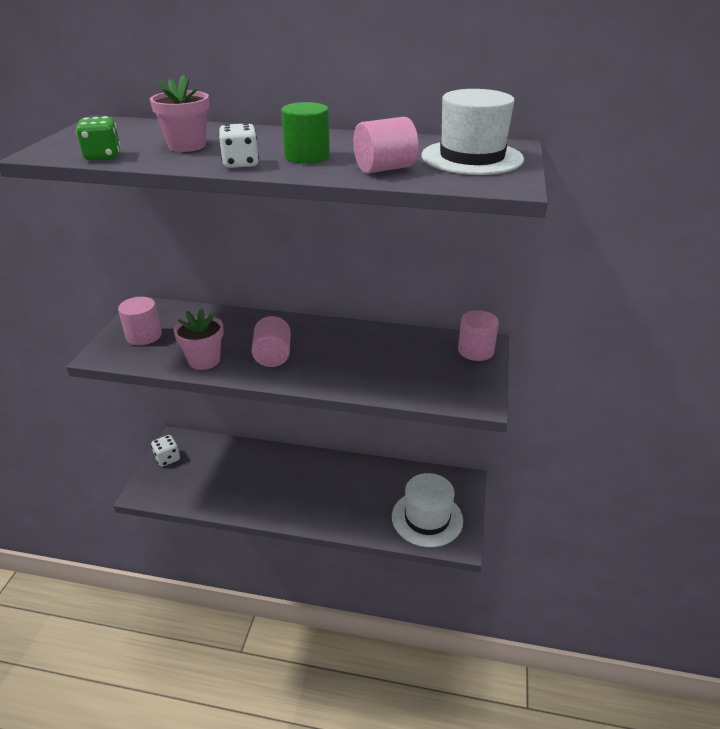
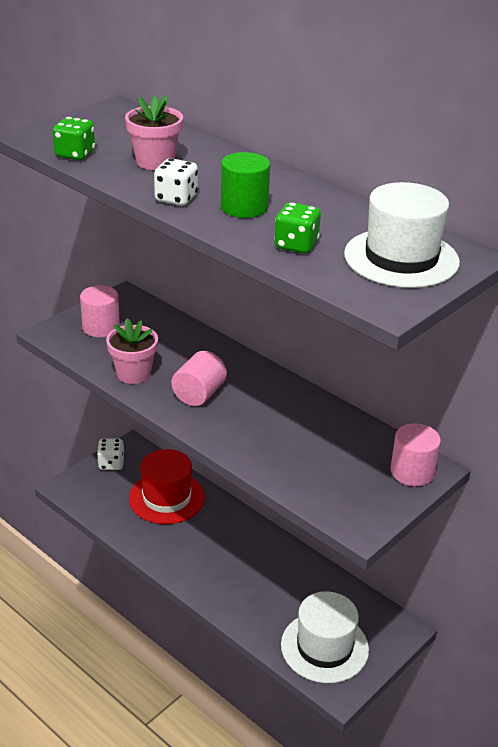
camera: 30 degrees right, 0 degrees up
(231, 465) = (166, 498): none -> red hat
(384, 168) = (296, 245): pink cylinder -> green dice

